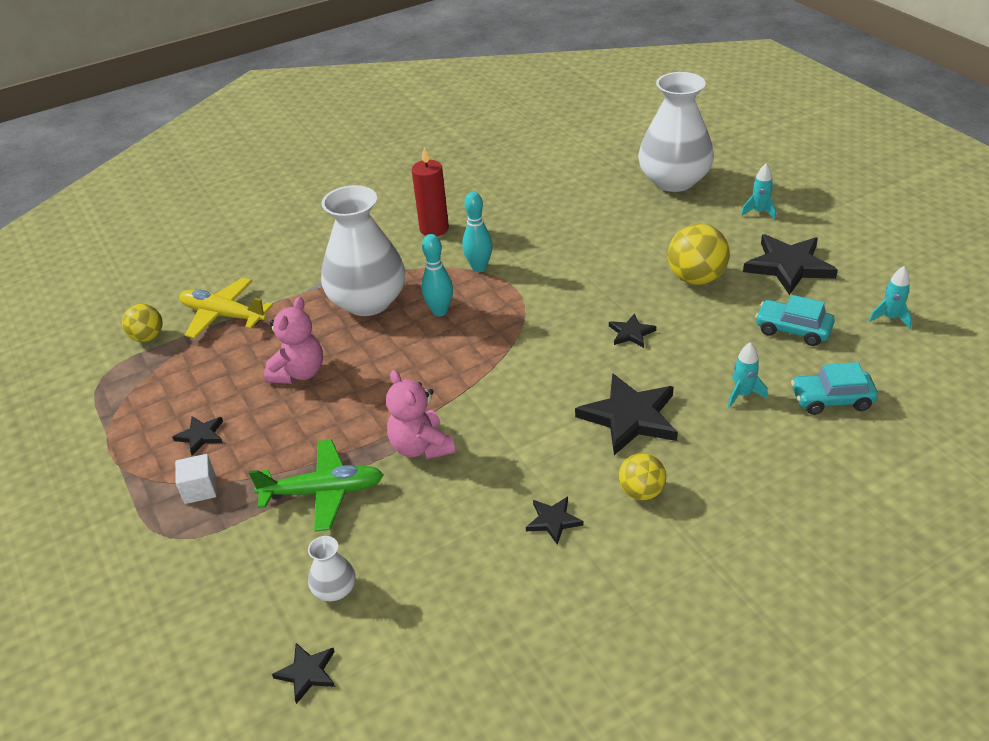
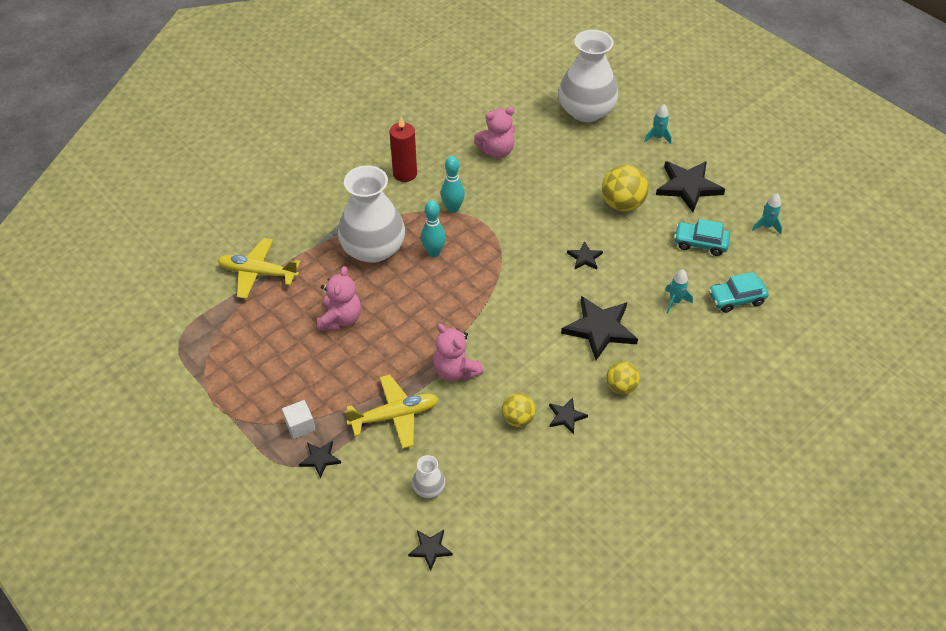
camera: 15 degrees left, 10 degrees up
(148, 337) = (202, 300): yellow ball -> yellow ball (518, 419)
(201, 436) = (283, 382): black star -> black star (320, 459)
(323, 492) = (395, 416): green plane -> yellow plane
(552, 213) = (497, 151): none -> pink teddy bear

